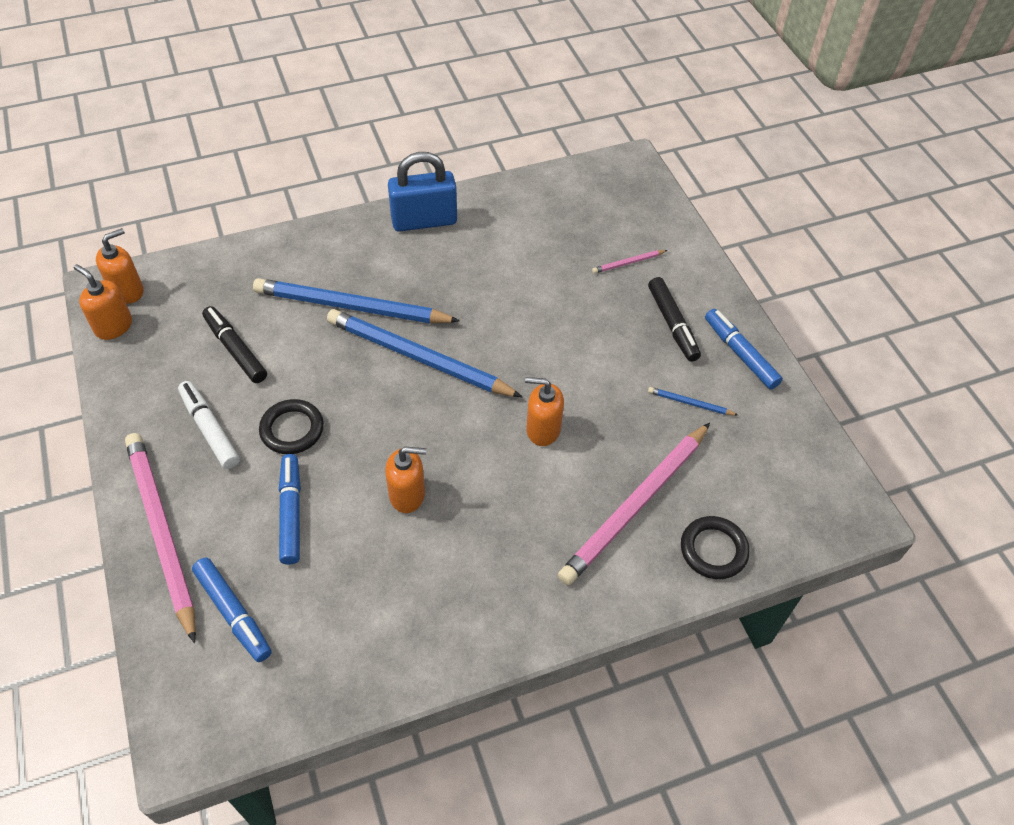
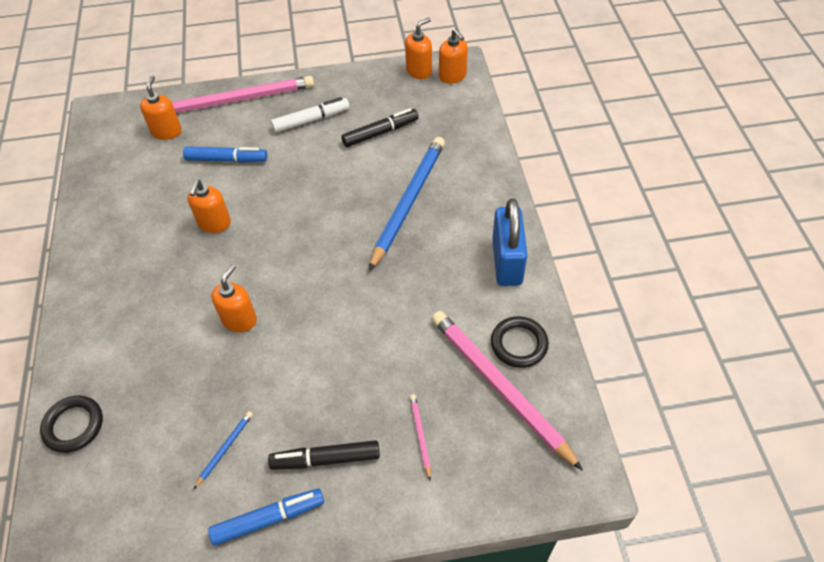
camera: 105 degrees right, 0 degrees up
(233, 613) = (167, 131): blue marker -> orange soap dispenser
(292, 429) = (296, 162): black ring -> black ring (519, 344)
(418, 358) = (341, 242): blue pencil -> none
(636, 505) = (140, 375): pink pencil -> pink pencil (499, 387)

